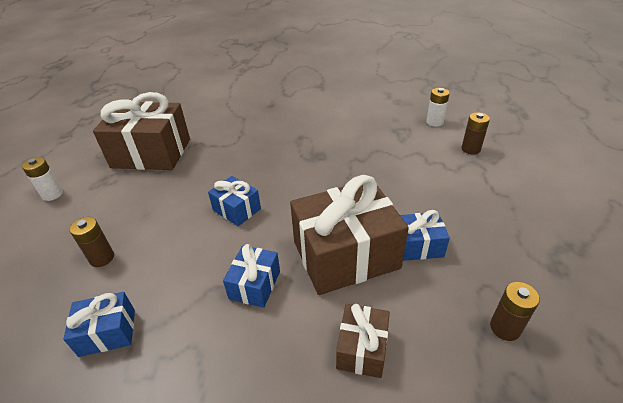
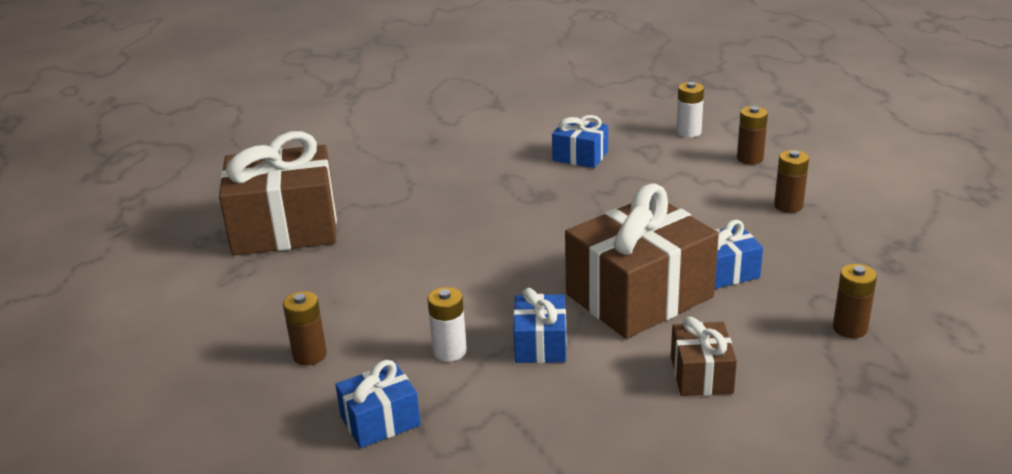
camera: 15 degrees left, 10 degrees down
(52, 194) = (166, 300): white battery -> white battery (449, 351)
(237, 209) = (465, 273): blue gift -> blue gift (580, 156)
(487, 194) = (788, 206): none -> brown battery

